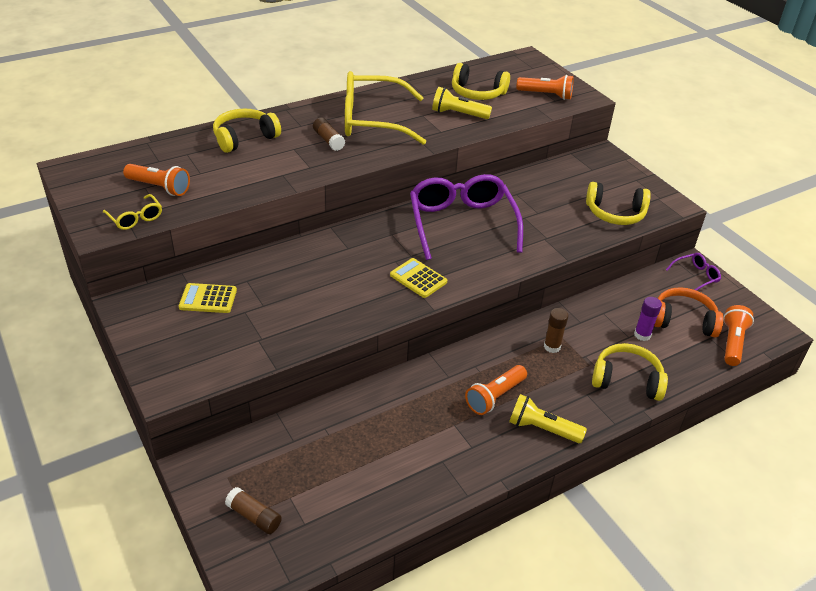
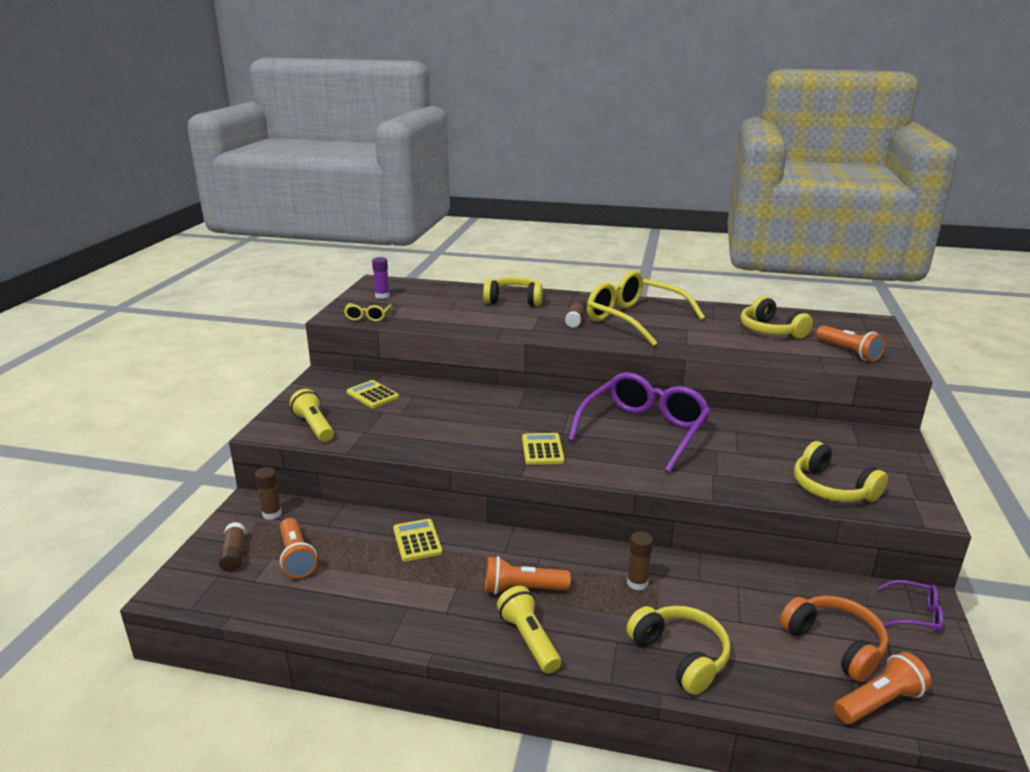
camera: 45 degrees right, 15 degrees down
(159, 187) = (410, 307): orange flashlight -> orange flashlight (296, 557)
(230, 462) = (272, 514): none -> brown glue stick
(379, 408) = (417, 541): none -> yellow calculator
(458, 114) = (724, 338): yellow flashlight -> yellow flashlight (314, 426)
(642, 335) = (759, 628): purple glue stick -> purple glue stick (382, 296)

